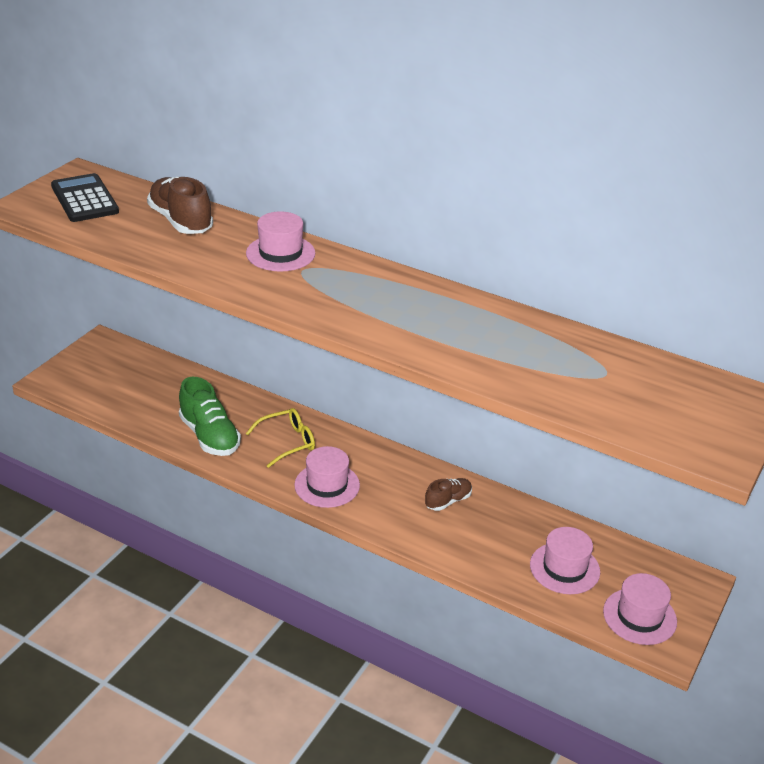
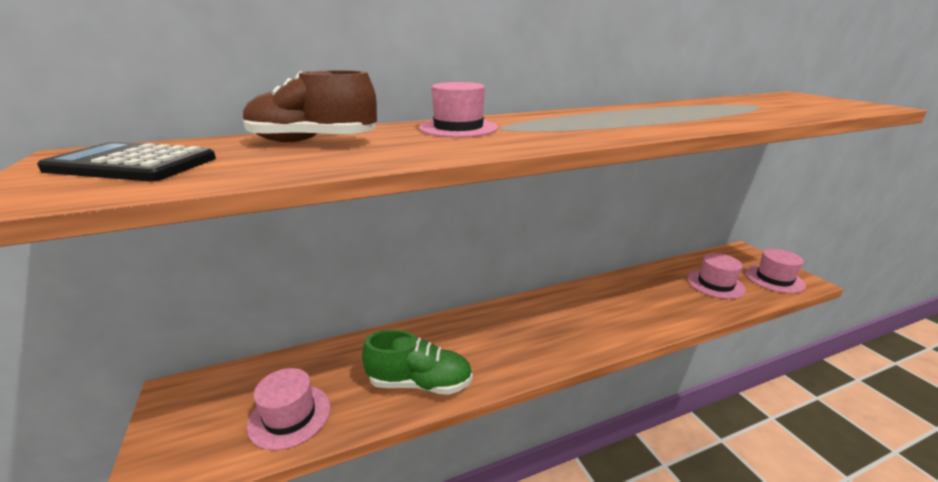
camera: 50 degrees left, 10 degrees down
(287, 442) = (479, 339): yellow glasses -> none
(327, 485) = (555, 343): pink hat -> pink hat (290, 416)
(448, 501) = (616, 297): brown shoe -> none

